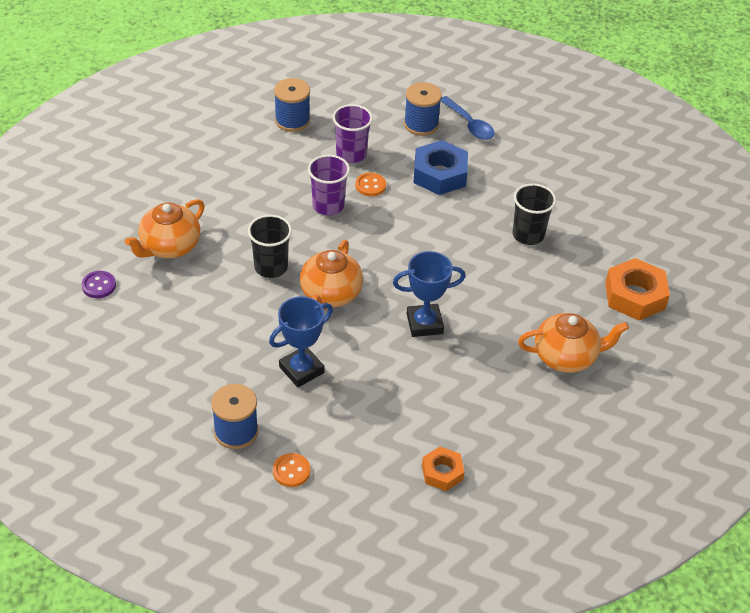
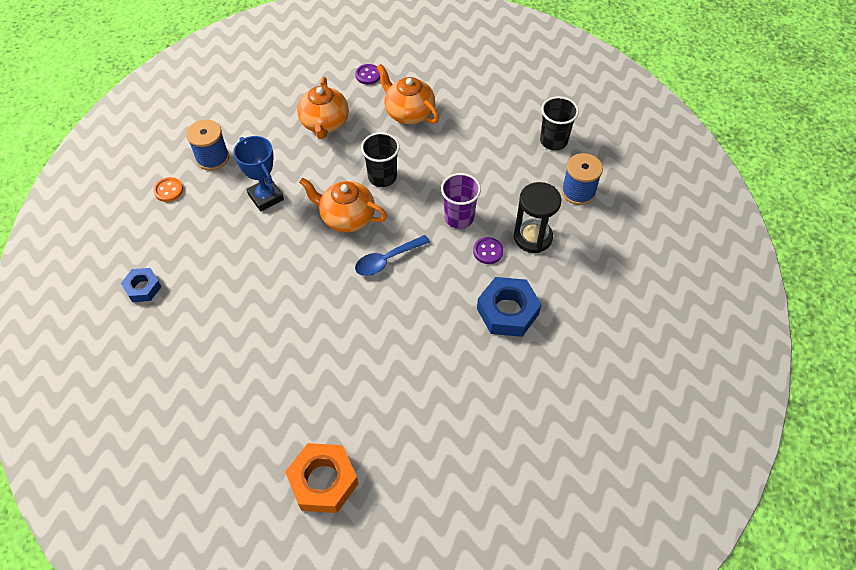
camera: 95 degrees right, 10 degrees up
(351, 154) = (532, 237): purple cup -> black hourglass
(370, 186) = (488, 251): orange button -> purple button
(421, 124) = (585, 299): blue spool -> none
(424, 323) = (305, 285): blue trophy -> none
(442, 472) = (143, 288): orange nut -> blue nut
(469, 124) = (591, 345): blue spoon -> blue spoon (387, 260)
(528, 235) = (418, 385): black cup -> black cup (553, 141)
(566, 357) = (250, 400): orange teapot -> orange teapot (324, 123)

